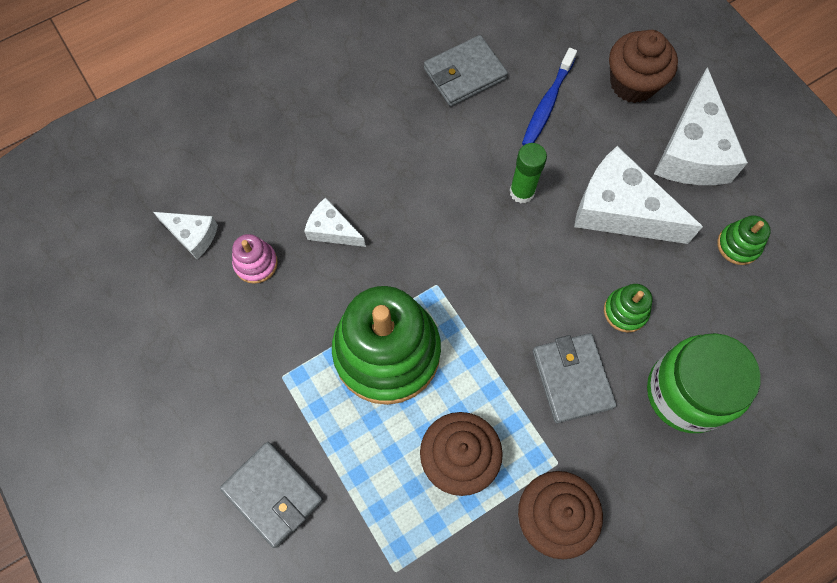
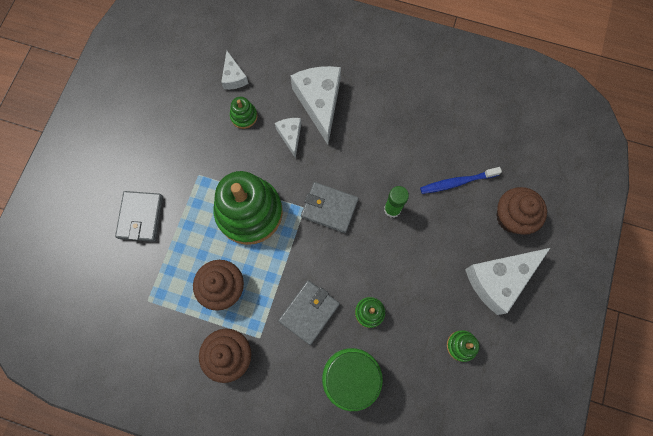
camera: 50 degrees right, 5 degrees up
(256, 263) = (244, 116): pink stacking toy -> green stacking toy
(465, 74) = (436, 127): grey wallet -> grey wallet (329, 208)
(620, 210) = (426, 267): white cheese -> white cheese (319, 103)

